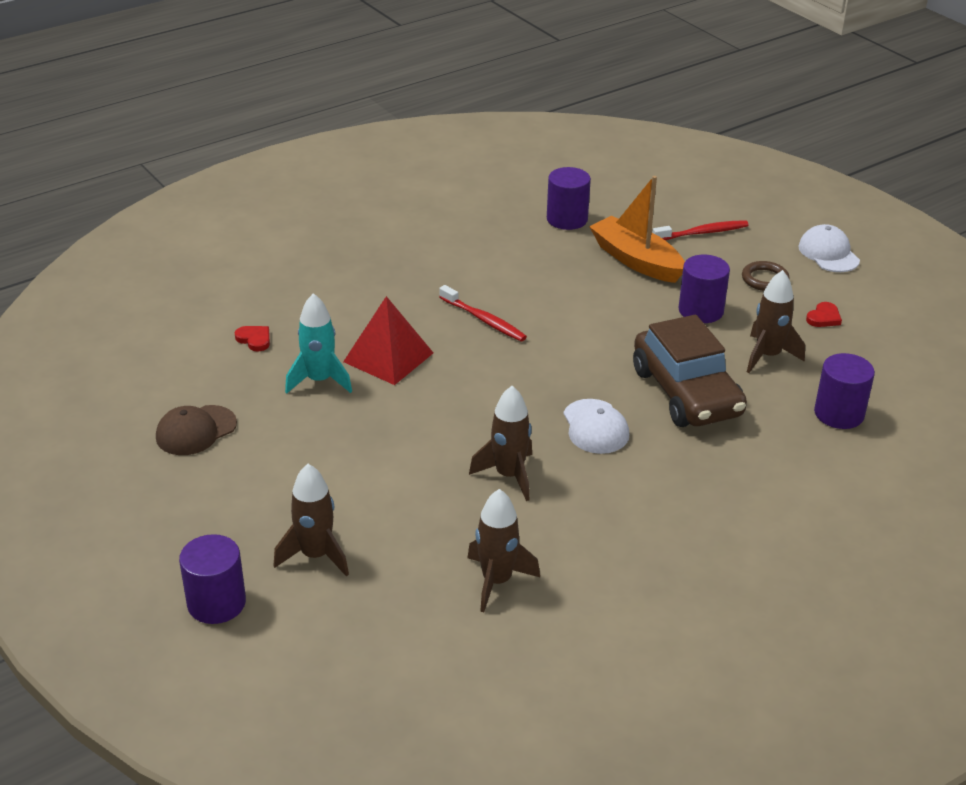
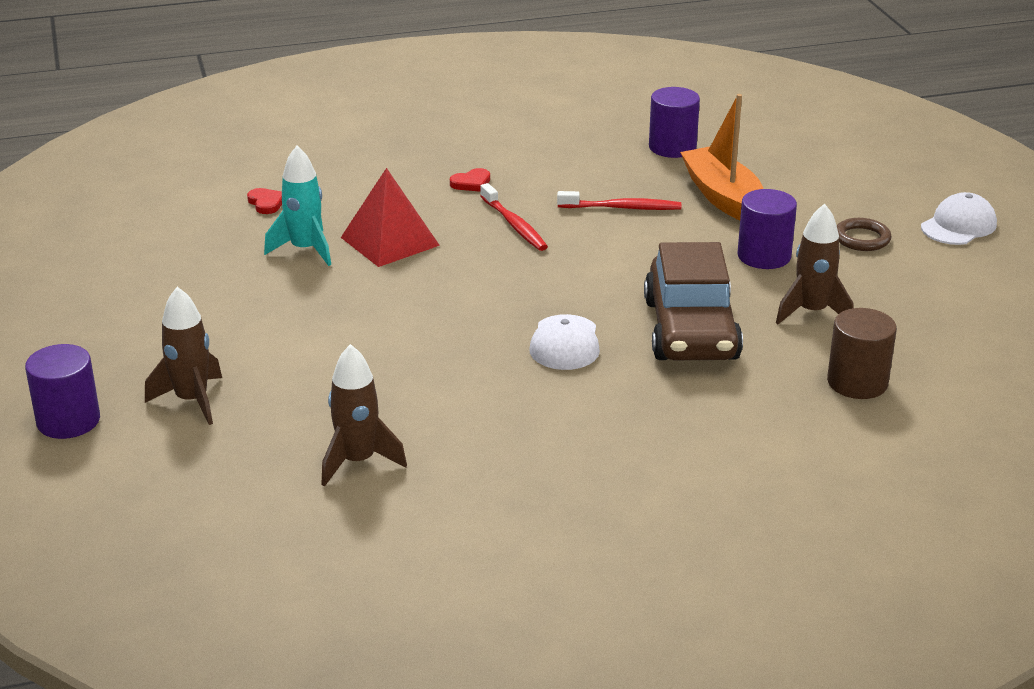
camera: 20 degrees right, 5 degrees down
(196, 431) = (154, 271): brown cap -> none
(509, 475) = (439, 369): brown rocket -> none
(702, 233) = (819, 183): red toothbrush -> red toothbrush (622, 208)
(823, 317) = (907, 287): red heart -> red heart (471, 183)
(828, 253) = (958, 226): white cap -> white cap turned 45 degrees clockwise
(839, 413) = (857, 382): purple cylinder -> brown cylinder

